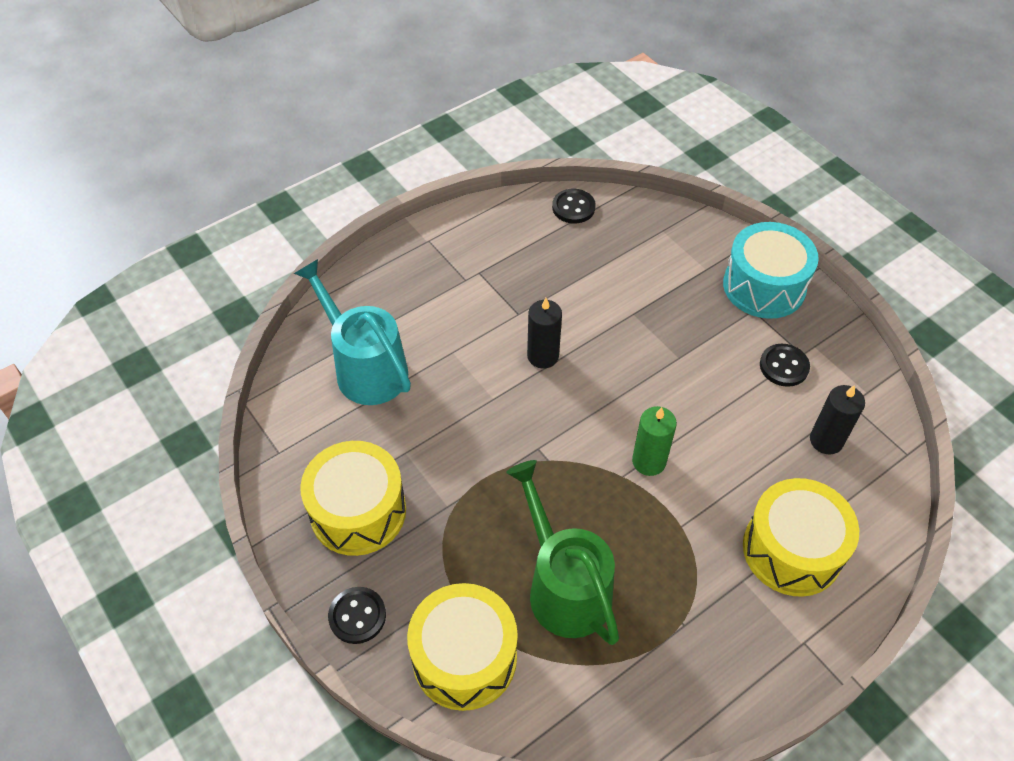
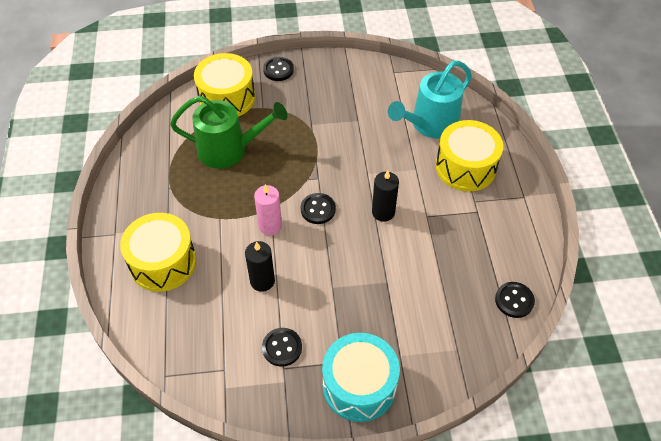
camera: 120 degrees right, 0 degrees up
(358, 511) = (335, 89): yellow drum -> yellow drum (465, 167)
(365, 367) = (430, 125): turquoise watering can -> turquoise watering can turned 150 degrees clockwise
(587, 423) = (318, 209): none -> black button
(649, 461) = (270, 226): green candle -> pink candle
(826, 440) = (211, 332): black candle -> black candle (262, 281)

